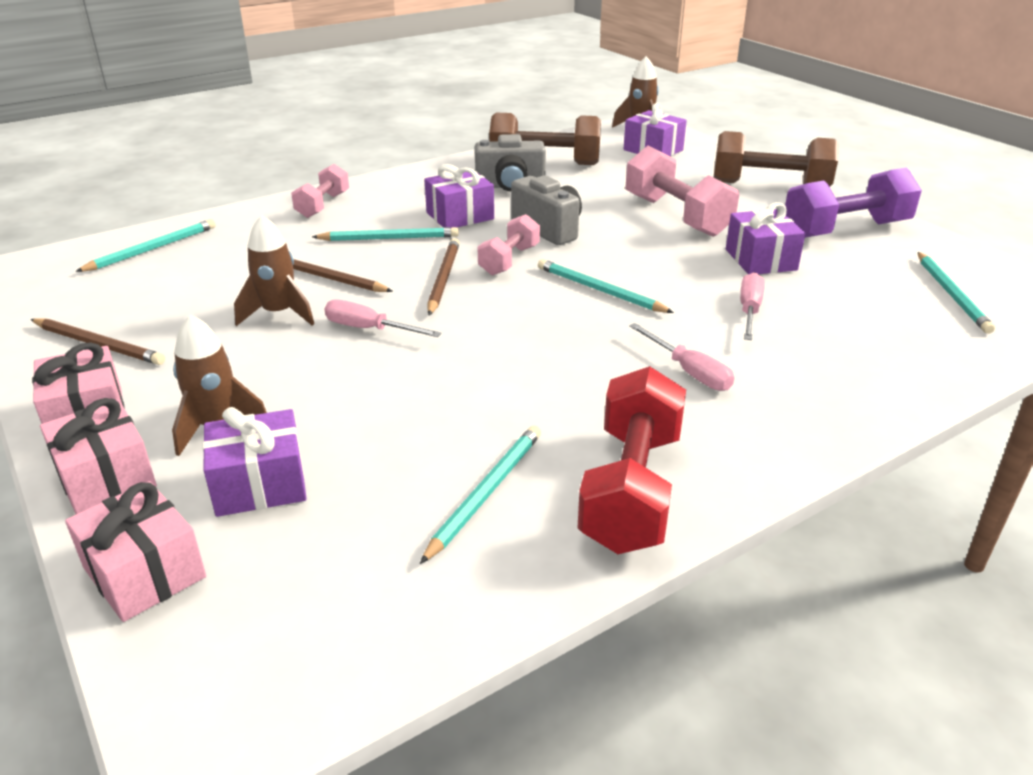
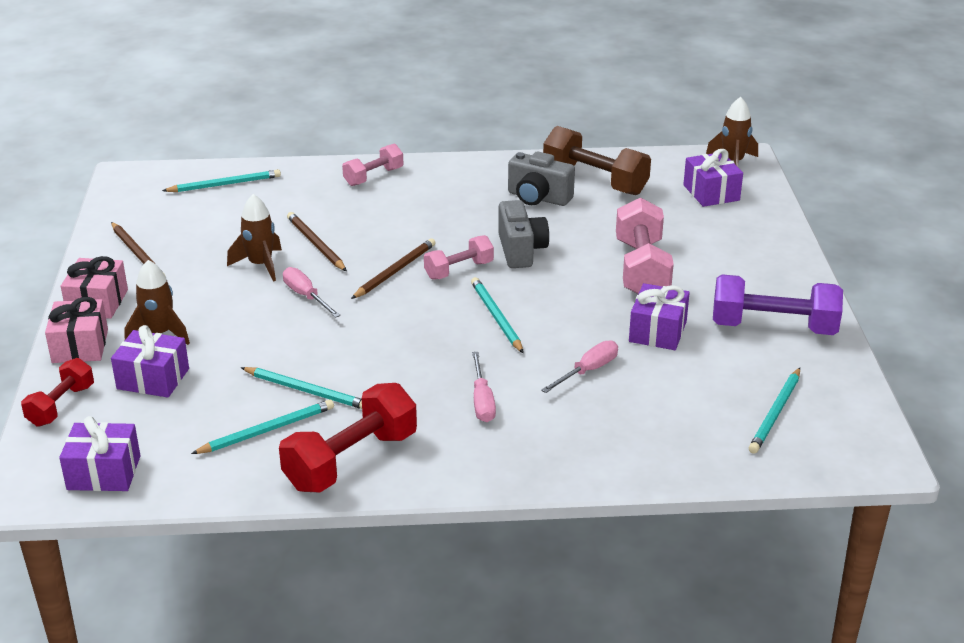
camera: 30 degrees right, 0 degrees up
(144, 572) = (61, 405): pink gift -> red dumbbell
(389, 238) = (392, 223): turquoise pencil -> turquoise pencil (306, 391)
(460, 216) = (466, 217): purple gift -> purple gift (104, 472)
(770, 186) = (769, 262): brown dumbbell -> none

